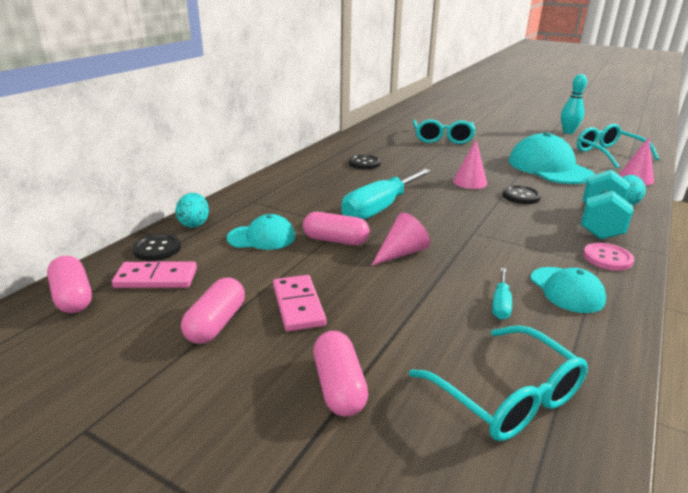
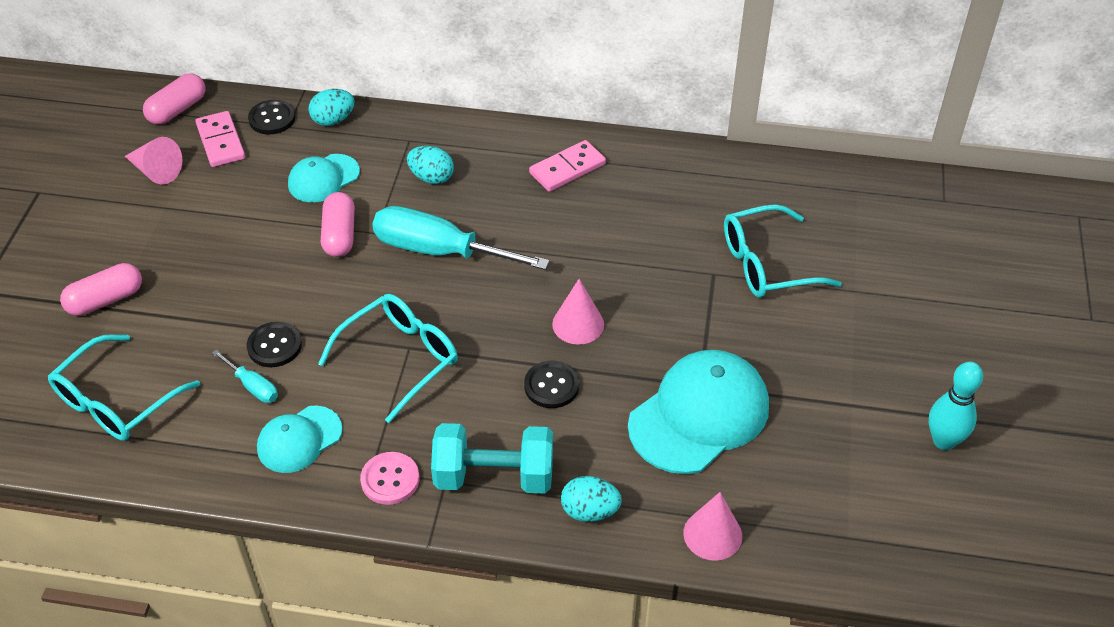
camera: 70 degrees right, 20 degrees up
(216, 323) = (165, 205): pink capsule -> none
(262, 237) = (323, 178): turquoise cap -> turquoise cap turned 75 degrees clockwise
(298, 305) = (206, 245): pink domino -> pink domino (567, 169)
(301, 200) = (431, 178): none -> turquoise egg
(364, 163) = (589, 200): black button -> black button (274, 346)
(401, 253) = (331, 293): pink cone -> pink cone (156, 171)
(500, 304) = (253, 386): turquoise screwdriver -> turquoise screwdriver turned 135 degrees counterclockwise
(608, 154) = (834, 502): turquoise glasses -> turquoise glasses (400, 358)

